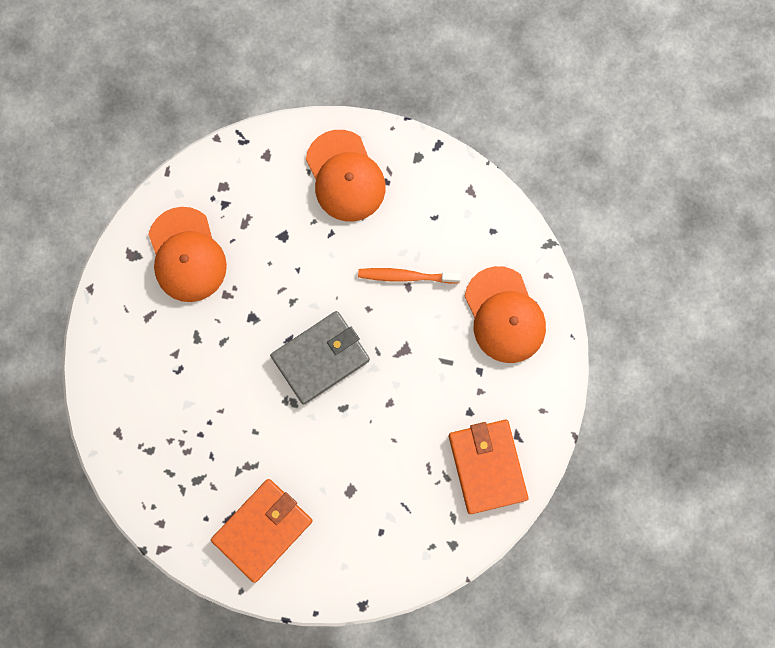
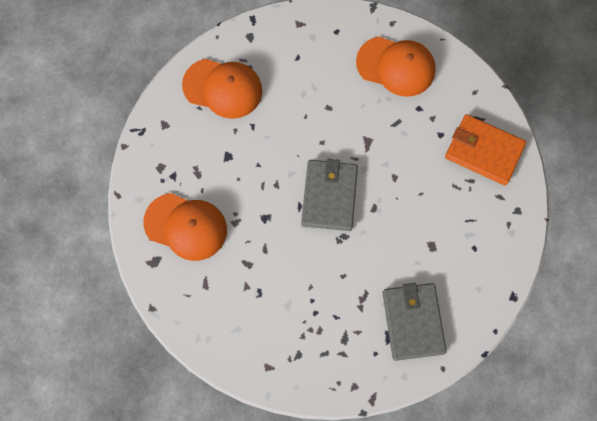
camera: 50 degrees left, 5 degrees down
(262, 530) = (413, 322): orange wallet -> grey wallet
(406, 276) = (321, 103): orange toothbrush -> none

